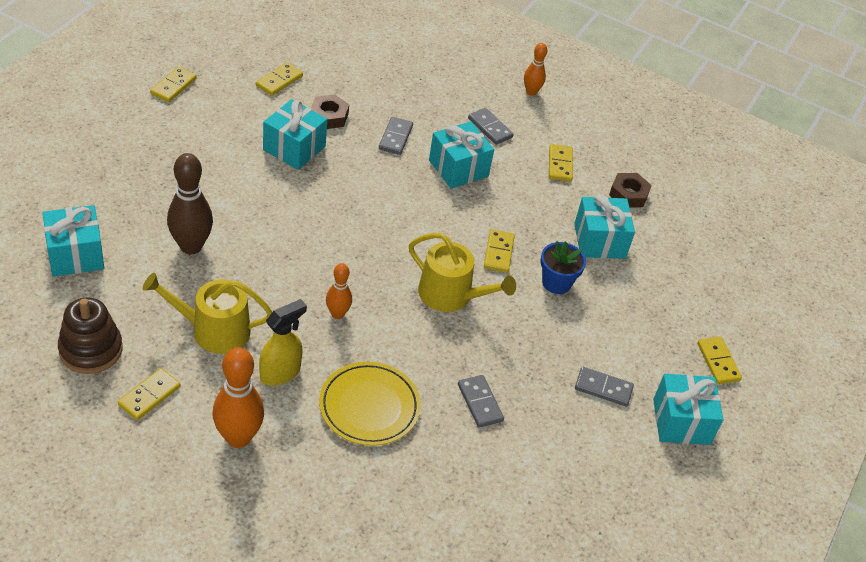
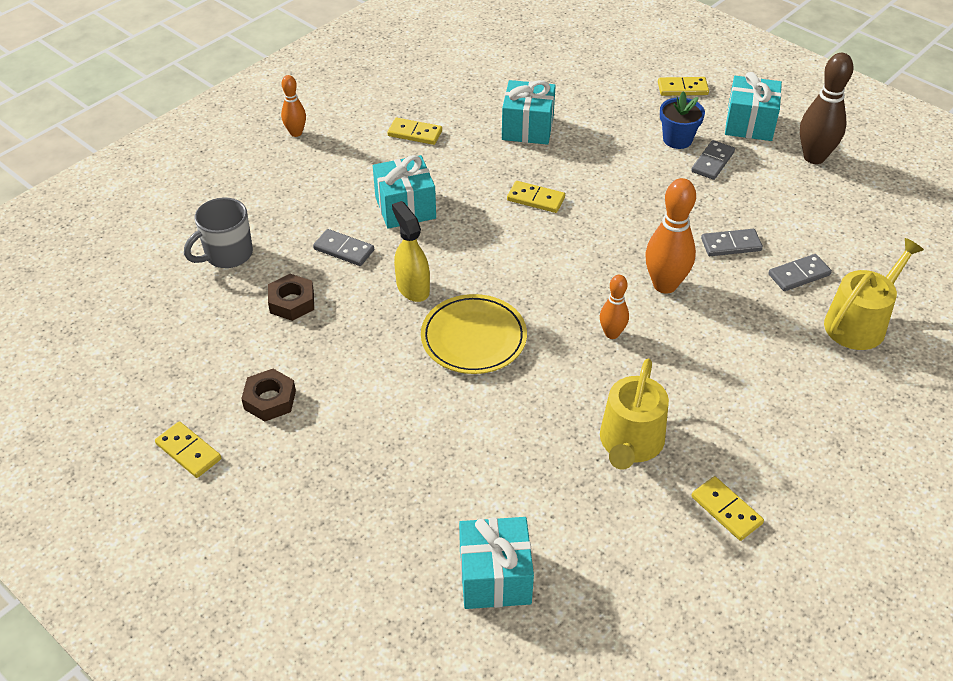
camera: 70 degrees left, 0 degrees up
(91, 350) = (656, 565): brown stacking toy -> none
(191, 246) = (494, 454): brown bowling pin -> brown bowling pin (814, 157)
(238, 437) = (781, 434): orange bowling pin -> orange bowling pin (665, 285)
(279, 81) = (211, 341): yellow domino -> none
(280, 372) = (693, 390): yellow spray bottle -> yellow spray bottle (412, 288)
(294, 148) = (341, 340): turquoise gift -> none
(369, 407) = (738, 325): yellow plate -> yellow plate (473, 338)
(371, 75) = (227, 254): none -> grey mug
(451, 295) = (591, 243): yellow watering can -> yellow watering can (859, 322)
(490, 128) = (346, 173): grey domino -> grey domino (799, 274)
(556, 282) = (580, 166): blue flower pot -> blue flower pot (677, 139)
(628, 194) = (466, 97): brown nut -> brown nut (270, 400)

